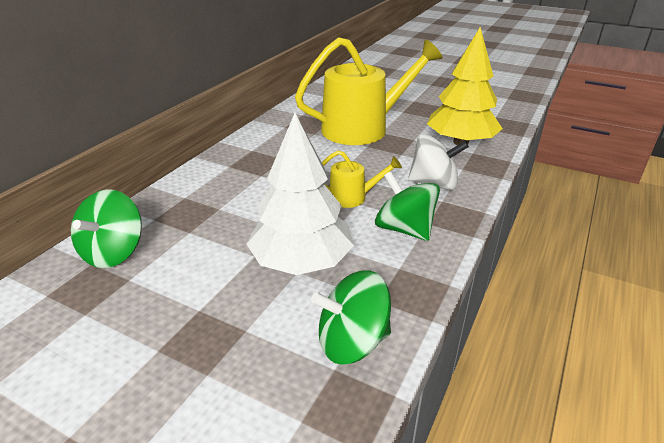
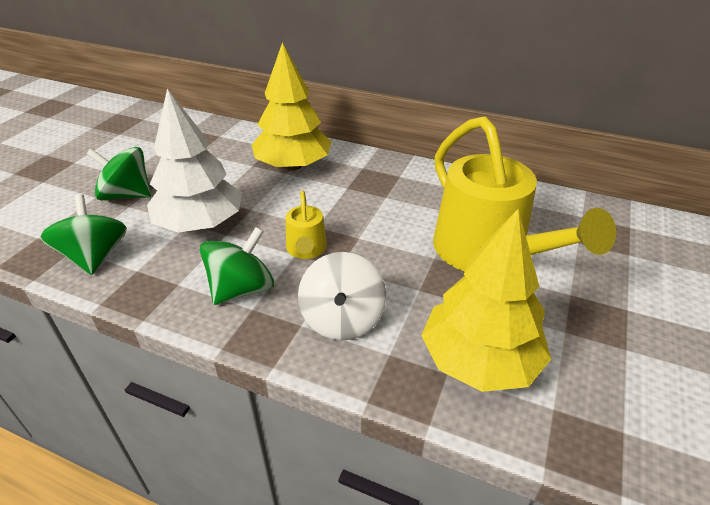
camera: 85 degrees right, 5 degrees up
(114, 252) = (230, 141): green spinning top -> green spinning top (127, 195)
(206, 204) = (293, 166): none -> yellow tree

